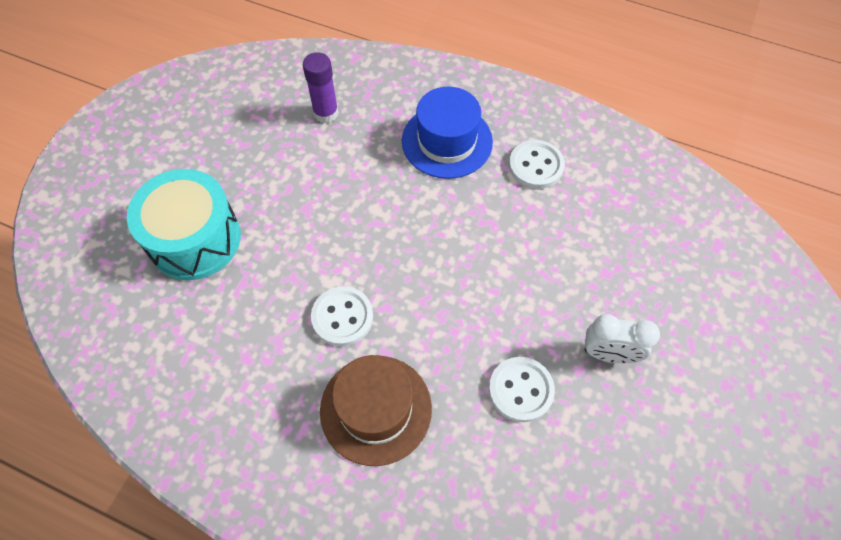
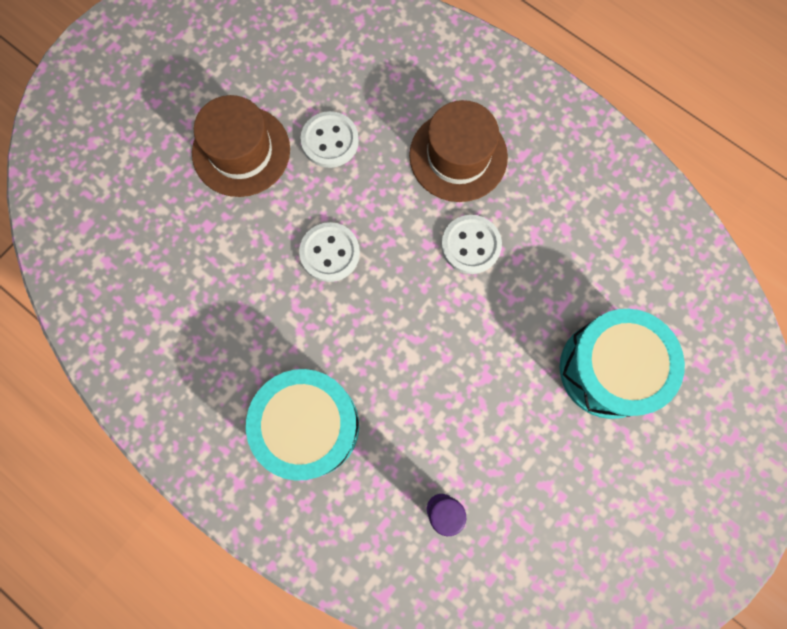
camera: 165 degrees left, 15 degrees up
(447, 141) = (309, 426): blue hat -> turquoise drum
(536, 166) = (223, 365): white button -> white button (330, 253)
(609, 354) = (241, 151): white clock -> brown hat

